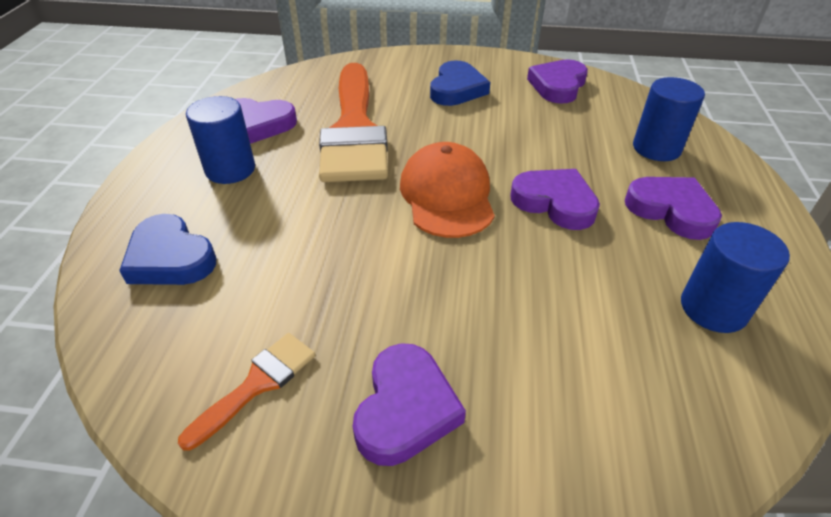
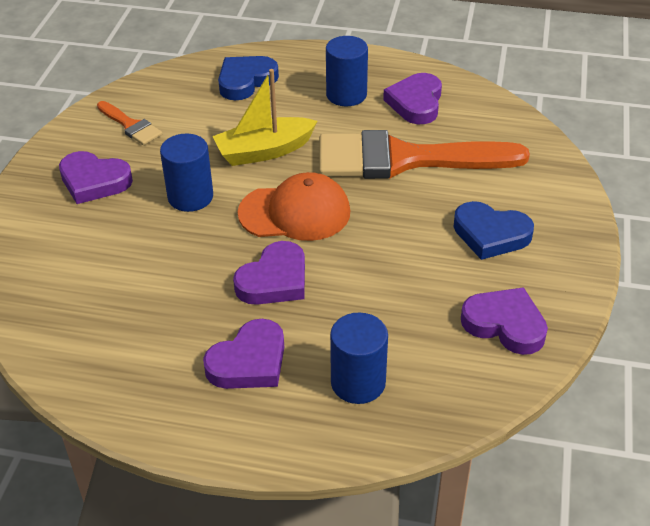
camera: 95 degrees right, 0 degrees up
(336, 227) = (264, 151): none -> yellow boat
(713, 308) = (125, 350): blue cylinder -> blue cylinder (190, 197)

